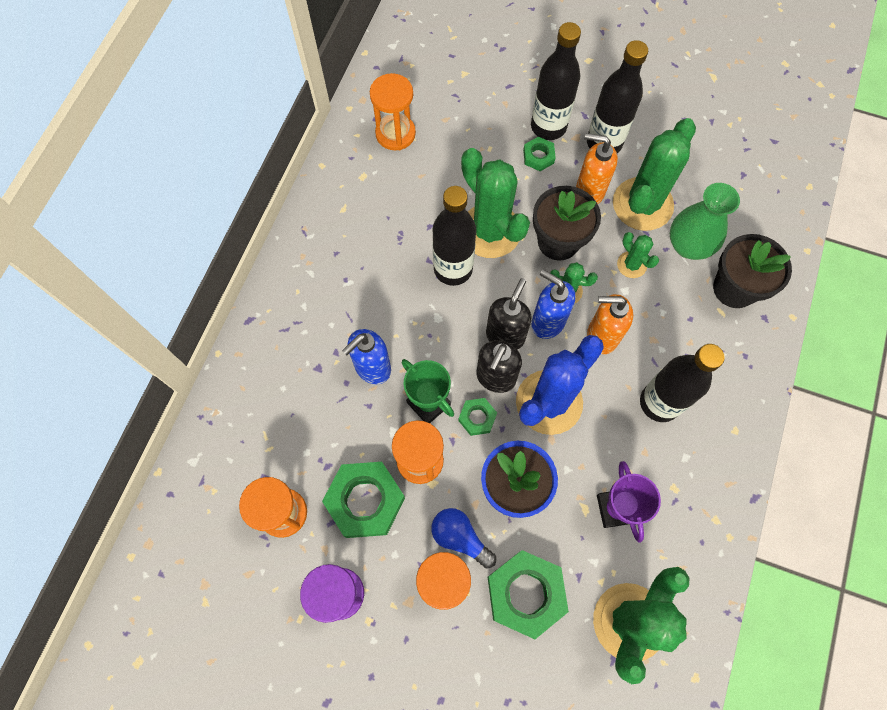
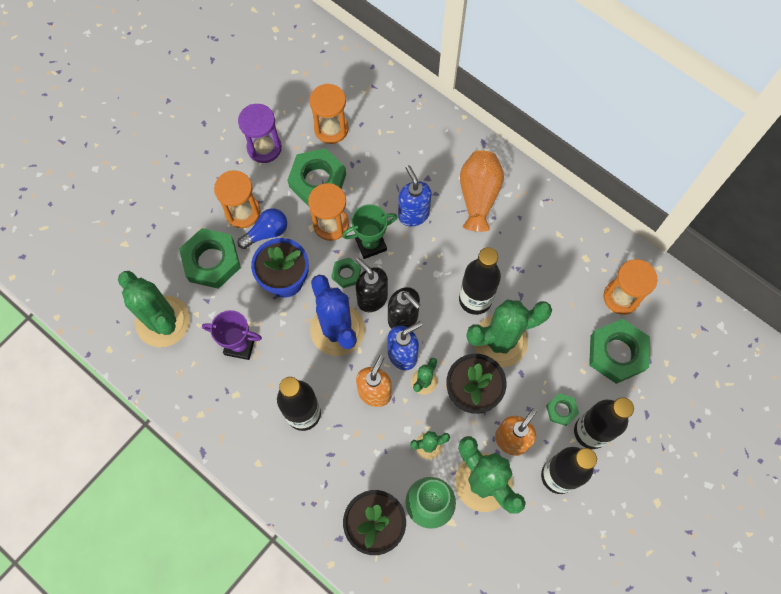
camera: 110 degrees right, 0 degrees up
(323, 304) = (478, 196): none -> orange vase
(458, 123) = (617, 353): none -> green nut

